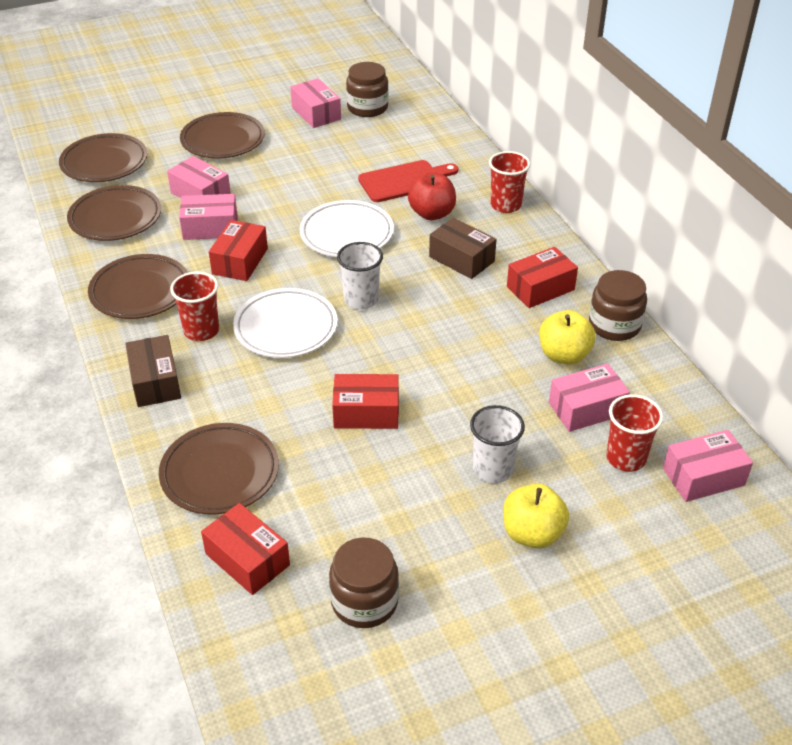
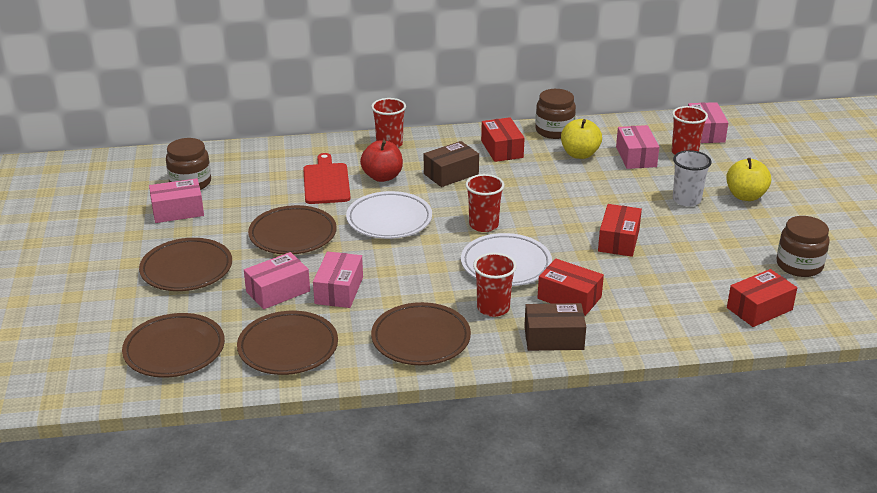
camera: 75 degrees left, 10 degrees down
(220, 473) = (670, 313): brown plate -> brown plate (293, 235)
(240, 261) = (401, 278): red box -> red box (569, 298)
(361, 300) = (483, 225): white cup -> red cup

